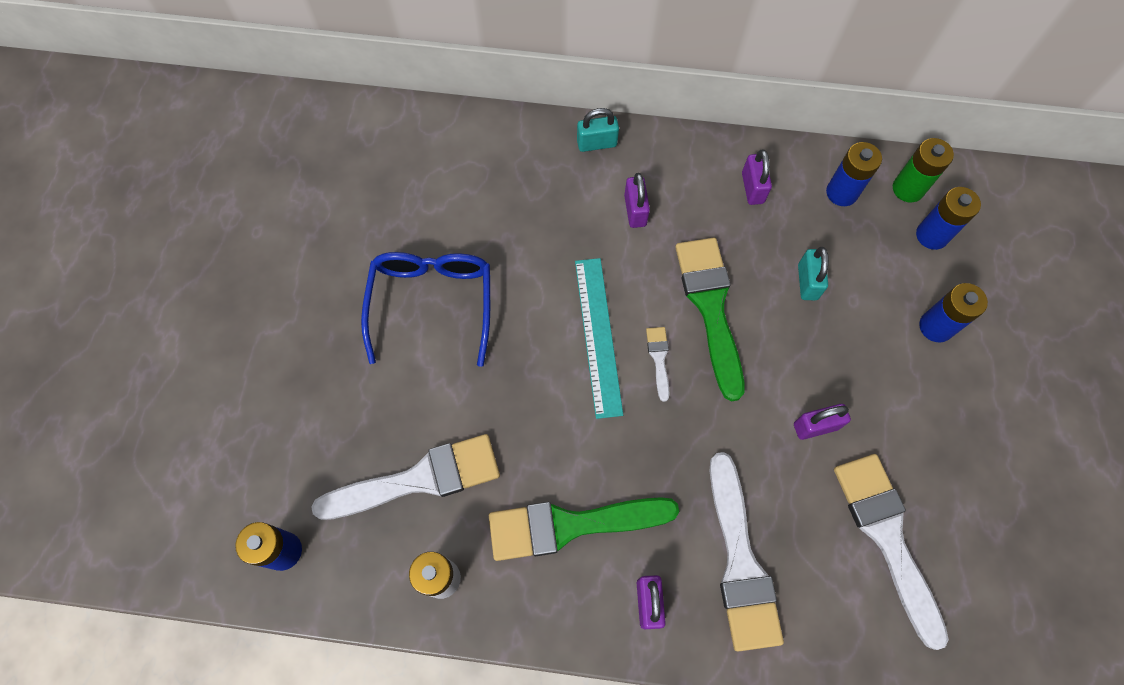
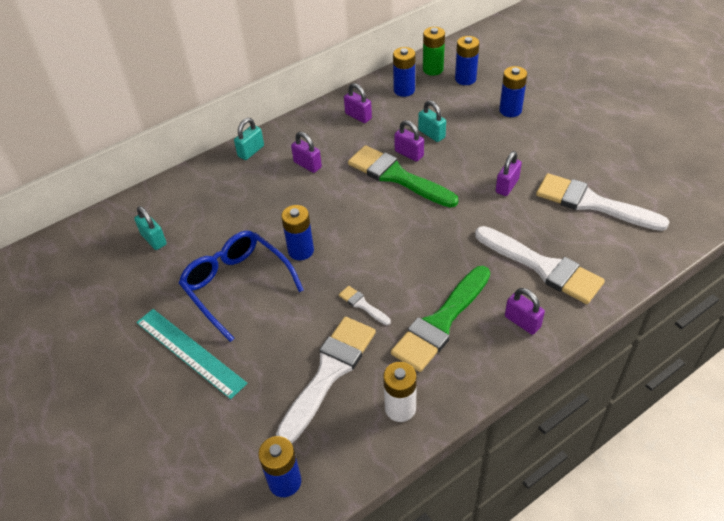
camera: 40 degrees left, 20 degrees down
(410, 180) = (154, 239): none -> turquoise padlock
(526, 315) = (301, 250): none -> blue battery
(598, 335) = (352, 230): turquoise ruler -> turquoise ruler (190, 352)
(659, 359) = (397, 216): white brush -> white brush (363, 305)
(754, 288) = (409, 154): none -> purple padlock

